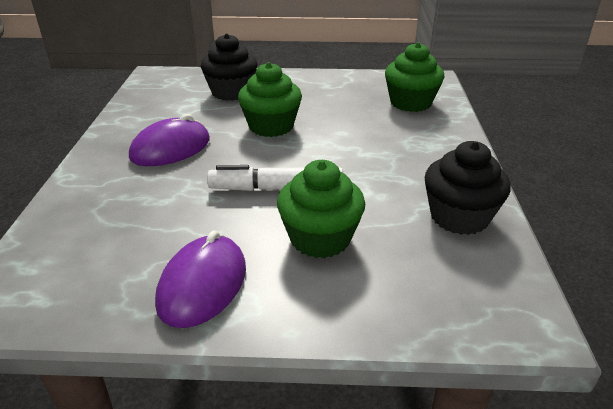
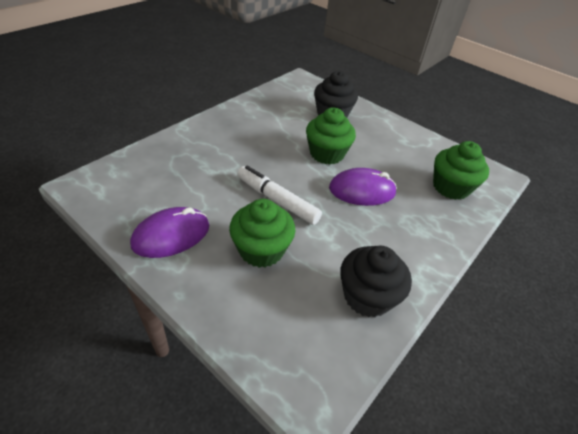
camera: 35 degrees right, 10 degrees up
(170, 148) = (251, 138): purple mouse -> purple mouse (362, 190)

